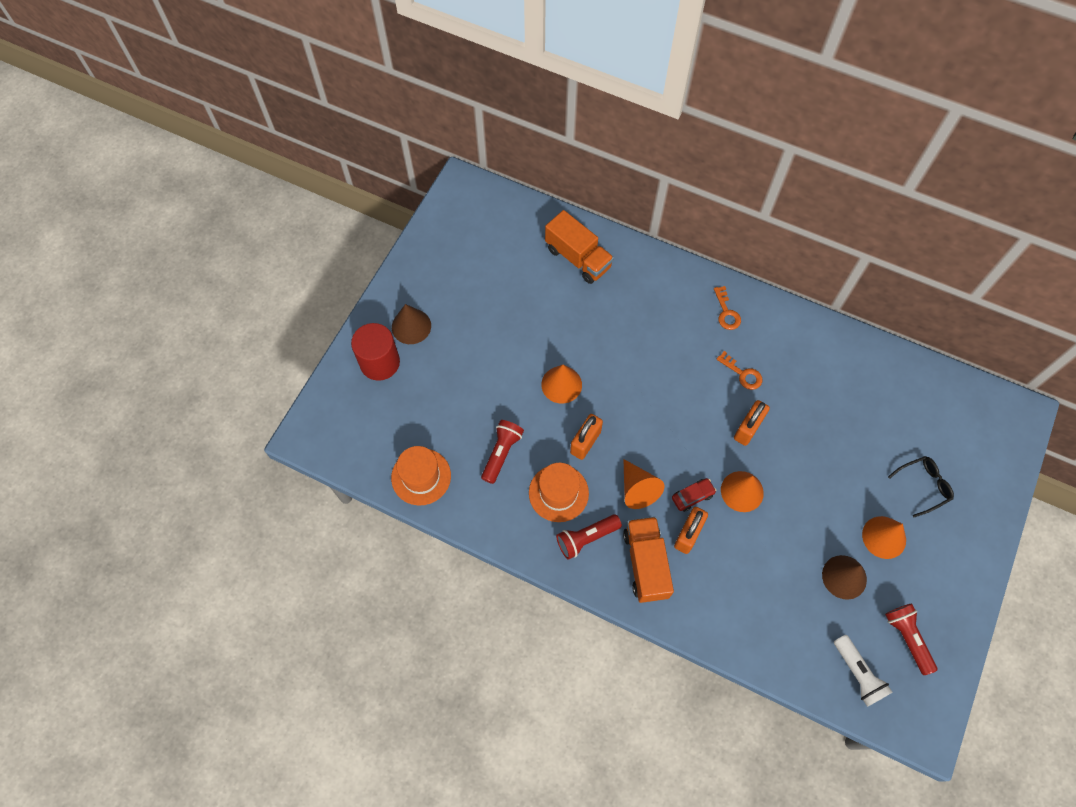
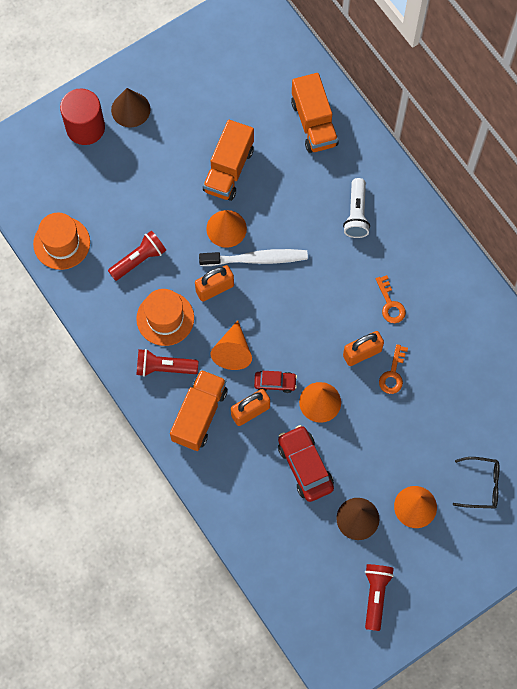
camera: 30 degrees right, 5 degrees up
(531, 333) = (229, 170): none -> orange truck
(605, 396) = (257, 259): none -> white toothbrush
(726, 312) = (414, 242): orange key -> orange key (393, 374)
(768, 556) = (305, 466): none -> red car
(857, 673) = (314, 598): white flashlight -> white flashlight (356, 214)

